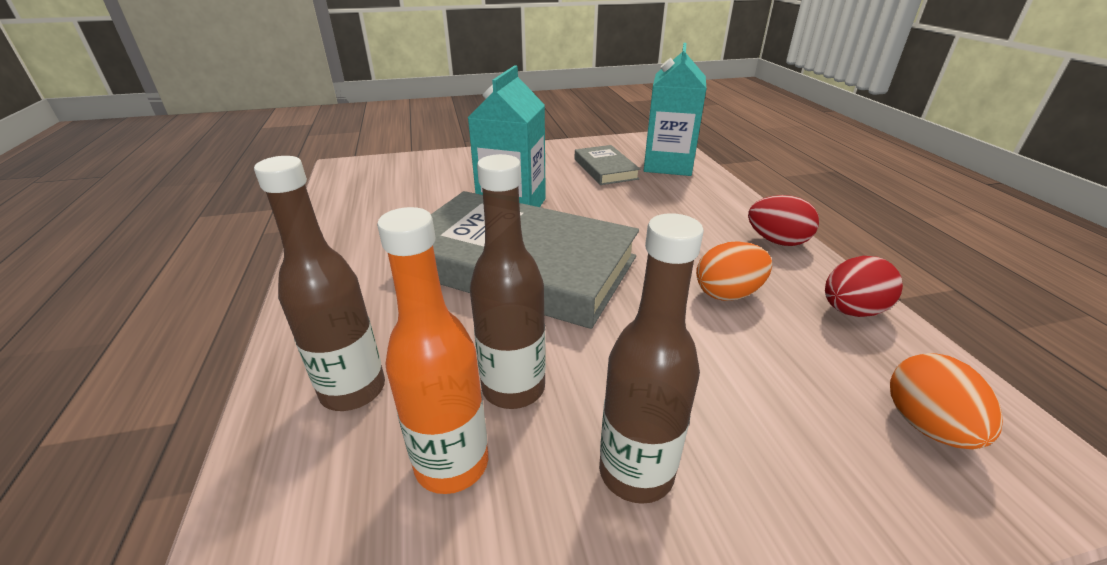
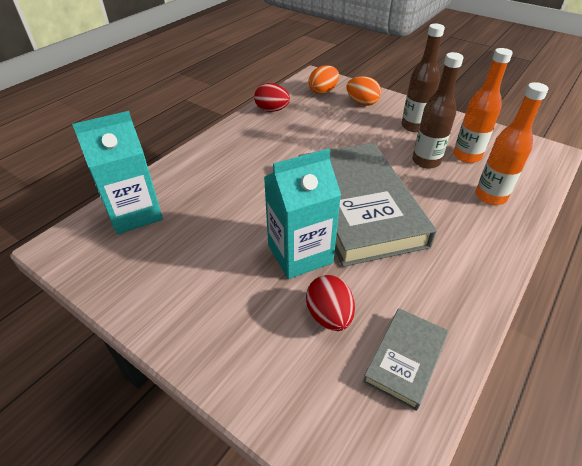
camera: 130 degrees left, 10 degrees up
(353, 390) = (490, 196): brown bottle -> orange bottle
(605, 169) = (175, 243): grey book -> grey book (405, 359)
(727, 293) = (296, 137): orange egg -> orange egg (362, 103)
(776, 241) = (226, 137): red egg -> red egg (329, 316)

